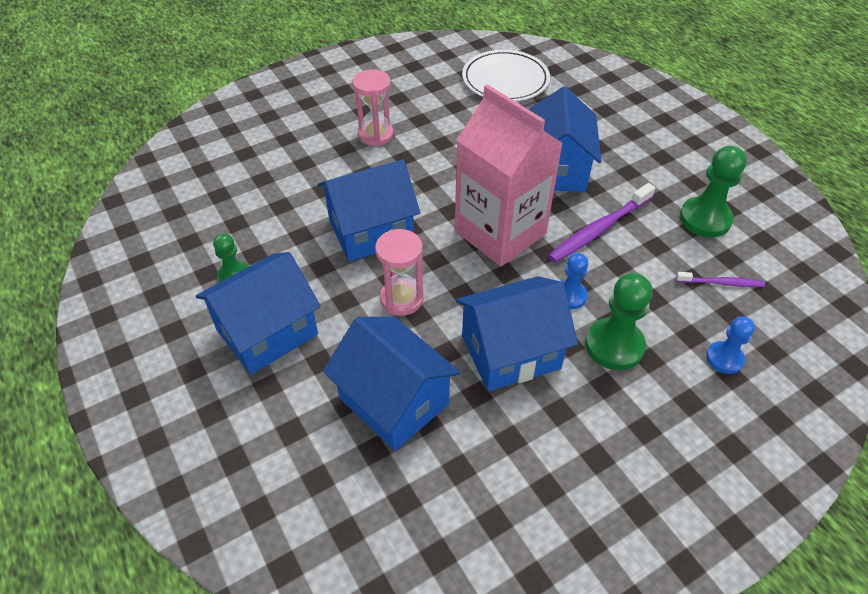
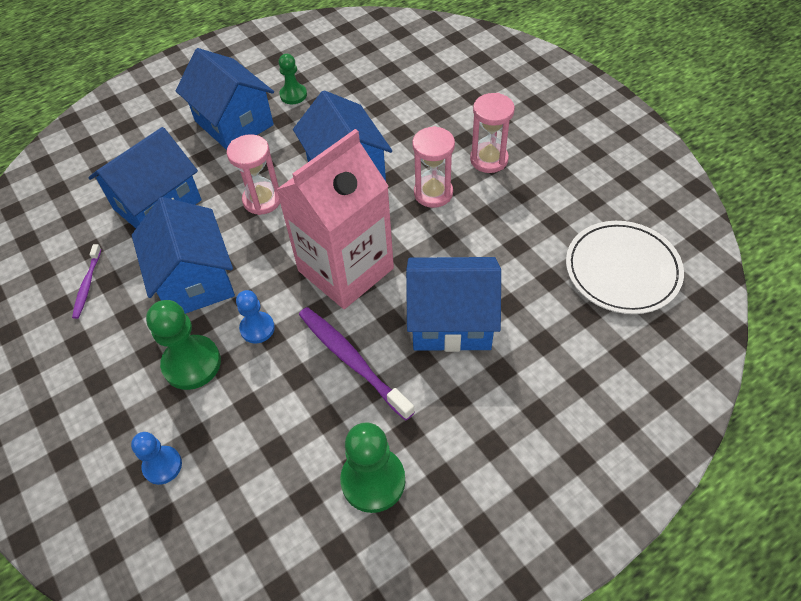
camera: 90 degrees right, 5 degrees up
(412, 172) = (433, 193): none -> pink hourglass
(721, 283) = (266, 481): purple toothbrush -> purple toothbrush (87, 285)

